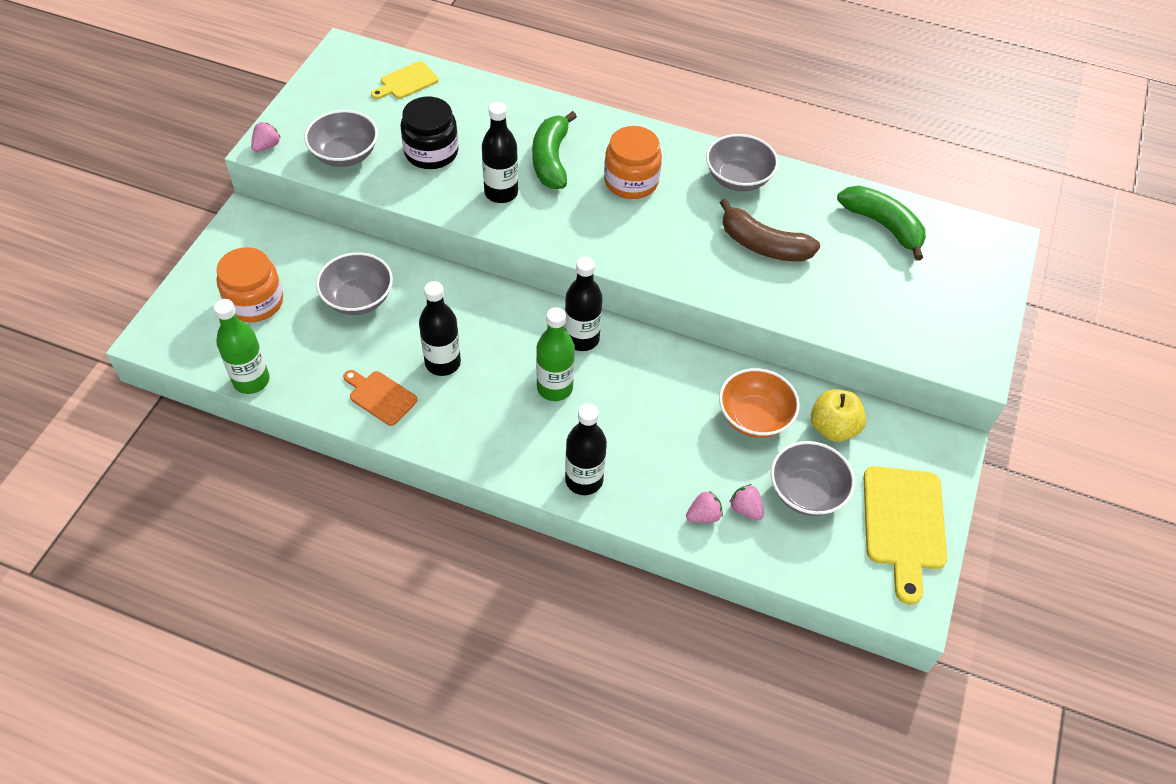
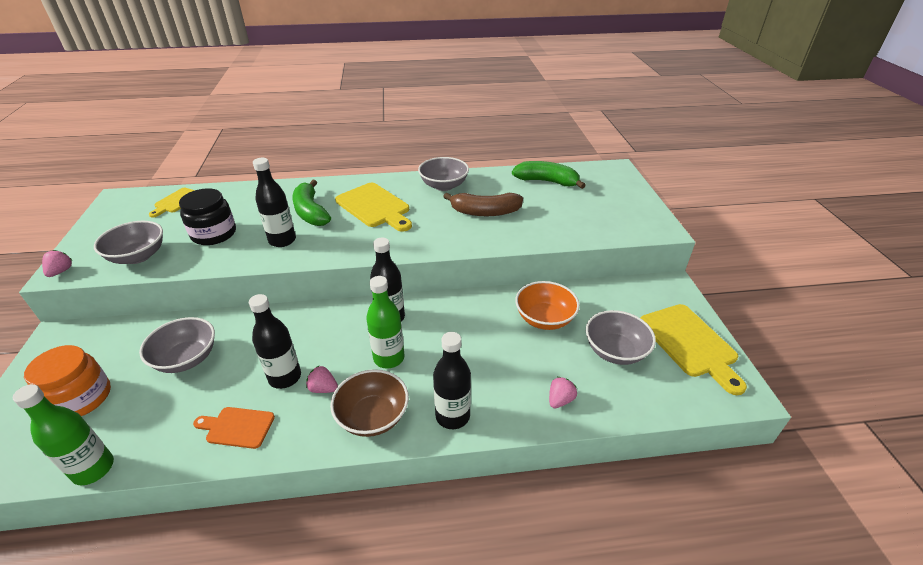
camera: 25 degrees left, 15 degrees down
(507, 444) = (373, 416): none -> brown bowl
(631, 181) = (375, 207): orange jar -> yellow cutting board
(745, 509) = (585, 381): pink strawberry -> pink strawberry (323, 388)
(833, 428) = (598, 304): yellow apple -> none

